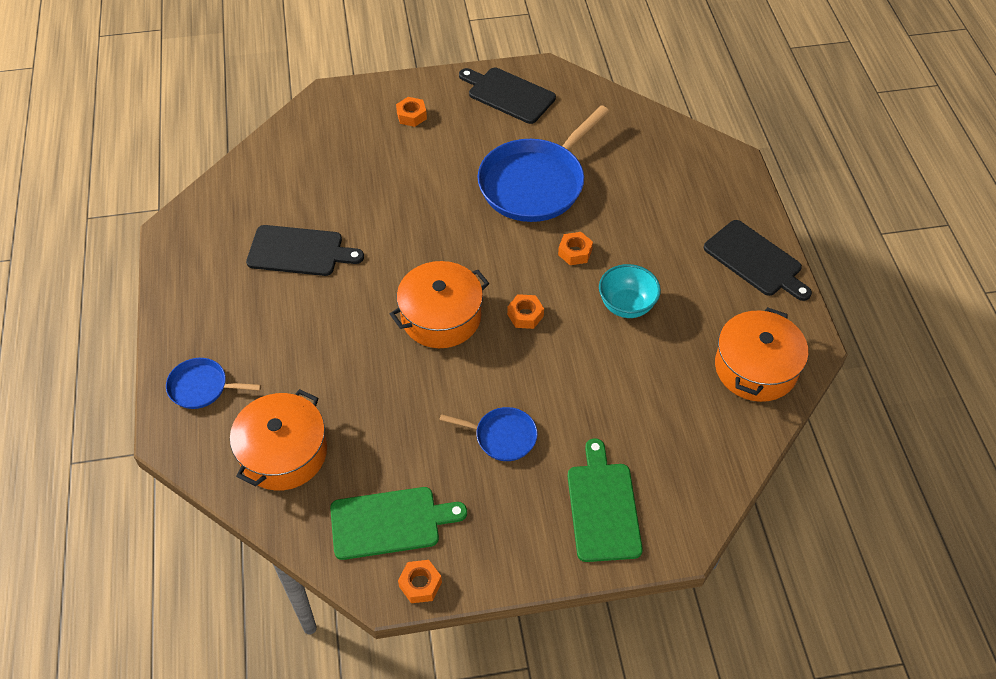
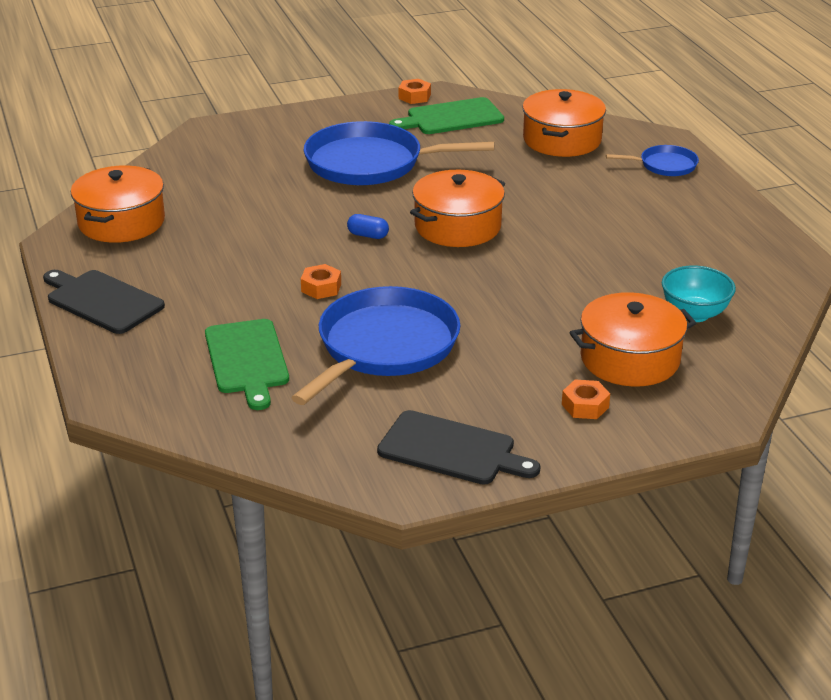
camera: 170 degrees right, 20 degrees down
(299, 251) = (641, 259): black cutting board -> none
(363, 150) = (630, 359): none -> orange pot
(502, 436) = (370, 163): blue pan -> blue pan, size x2.05
(525, 315) = (368, 235): orange nut -> blue capsule
(603, 507) = (273, 138): green cutting board -> green cutting board (247, 360)
(626, 306) = (257, 252): turquoise bowl -> turquoise bowl (694, 314)

